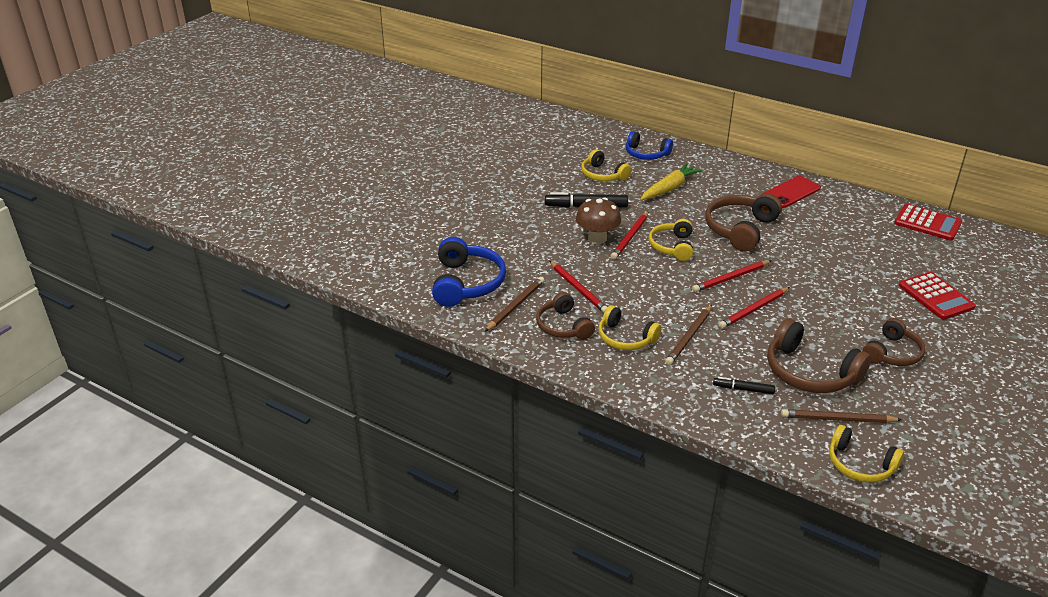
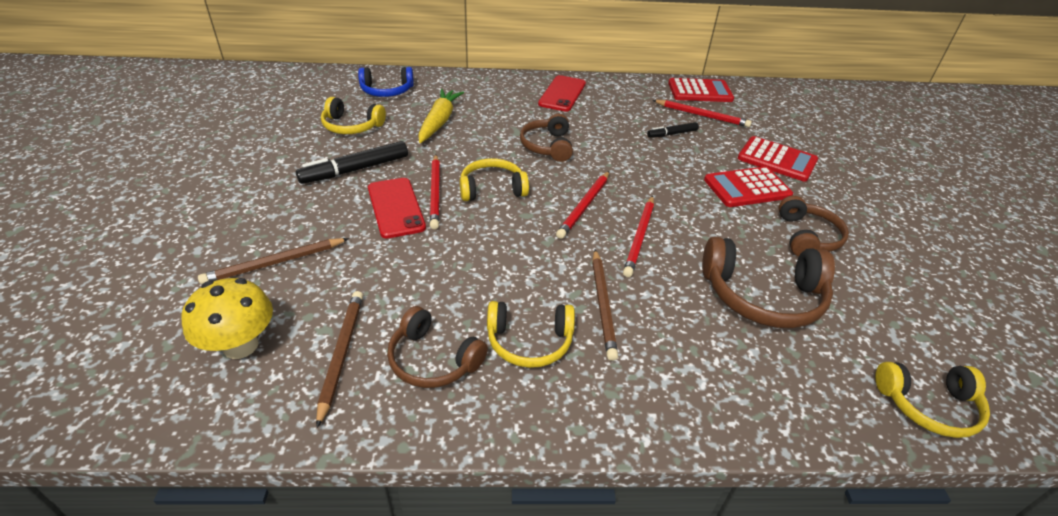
camera: 35 degrees left, 5 degrees up
(467, 283) = (240, 345): blue headphones -> yellow mushroom
(578, 289) = (416, 289): red pencil -> red pencil (702, 115)
(597, 238) = (396, 207): brown mushroom -> red phone
(672, 246) = (492, 189): yellow headphones -> yellow headphones turned 105 degrees clockwise
(740, 229) = (547, 146): brown headphones -> brown headphones, size x0.66
(743, 389) = (722, 355): black marker -> black marker (672, 134)
(838, 419) = (847, 349): brown pencil -> brown pencil (275, 263)
(881, 307) = (747, 188): none -> red calculator

